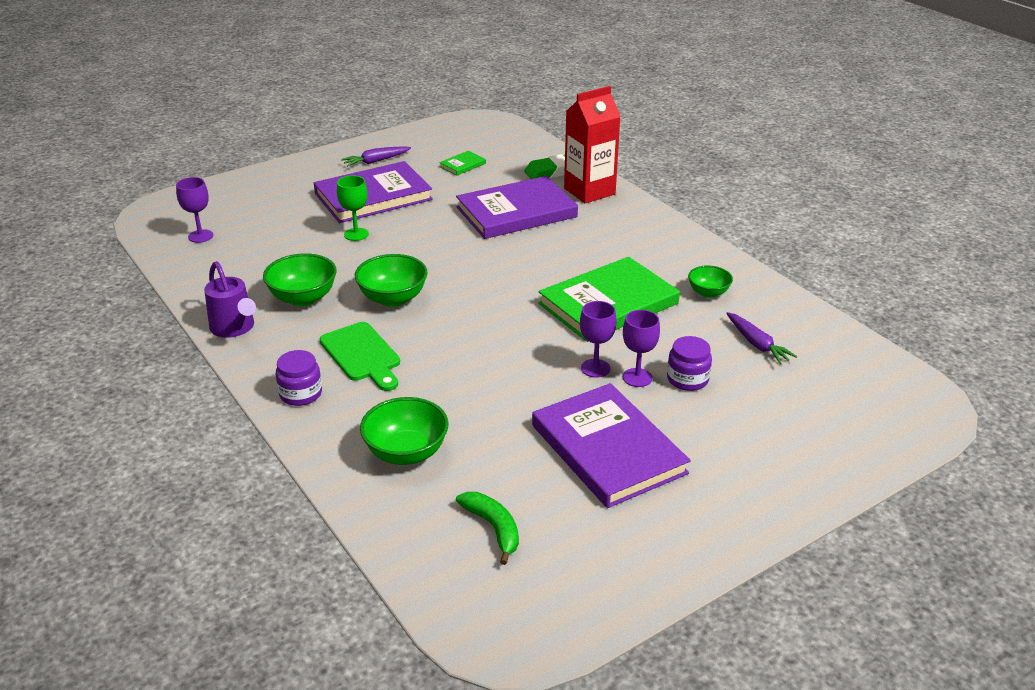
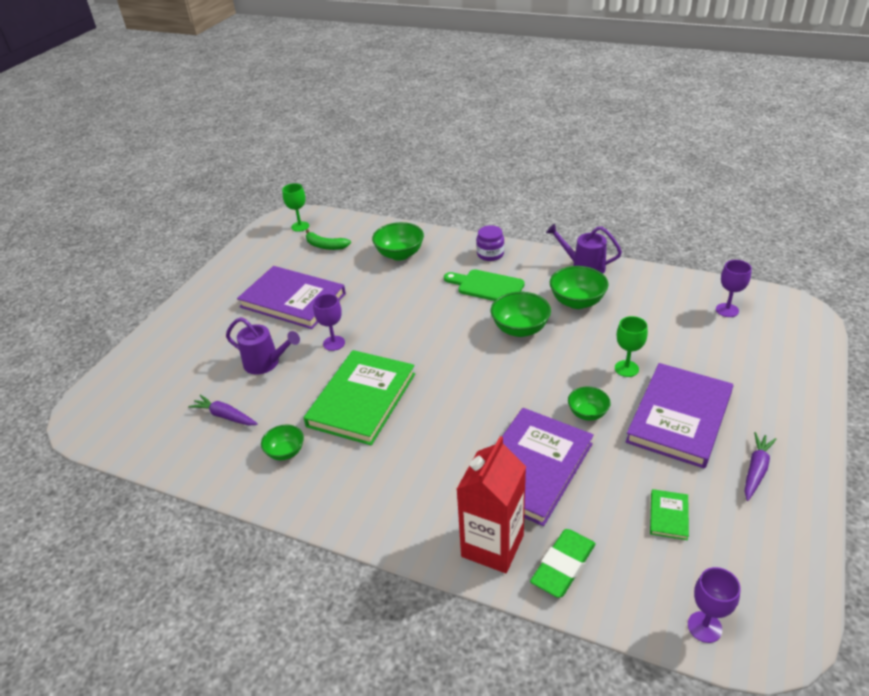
camera: 150 degrees right, 5 degrees up
(432, 222) = (587, 413): none -> green bowl
(501, 602) = (300, 226): none -> green goblet
(637, 377) = (301, 349): purple goblet -> purple goblet (704, 627)
(687, 379) = (266, 363): purple jar -> purple watering can

